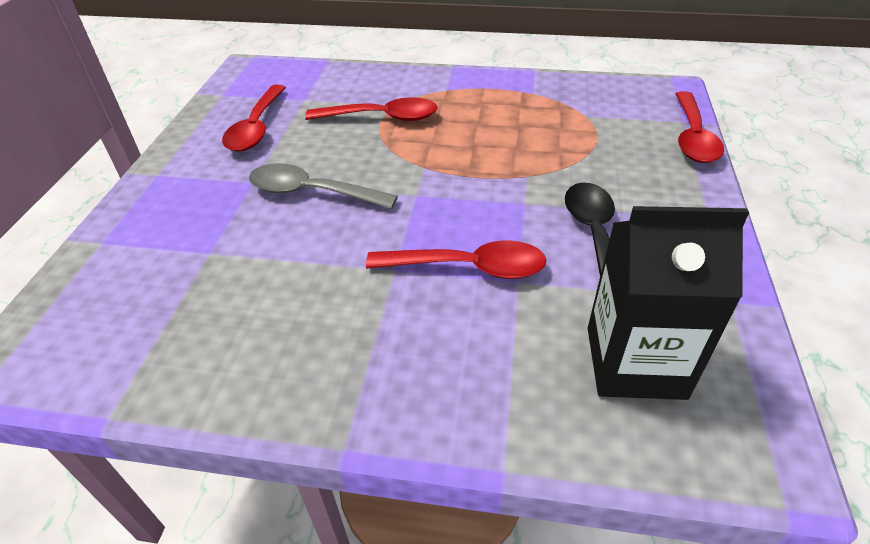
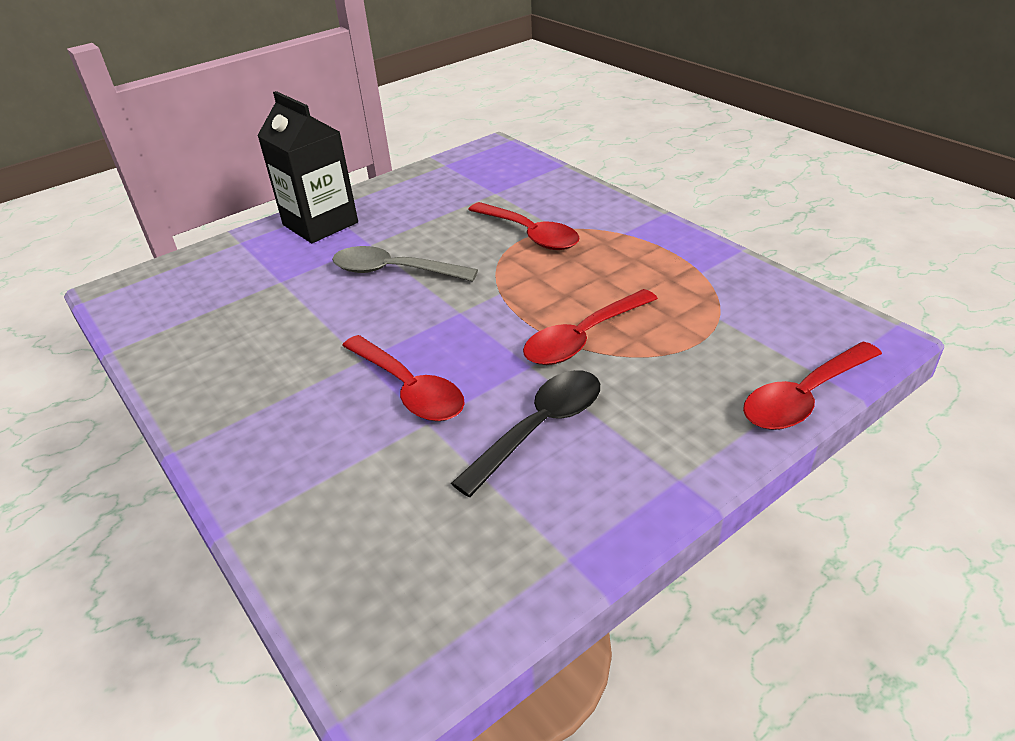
camera: 45 degrees right, 5 degrees down
(256, 127) = (430, 202): red spoon -> red spoon (583, 338)
(311, 192) = (394, 271): grey spoon -> grey spoon turned 45 degrees counterclockwise
(635, 362) = (410, 539): black carton -> black carton (320, 224)

